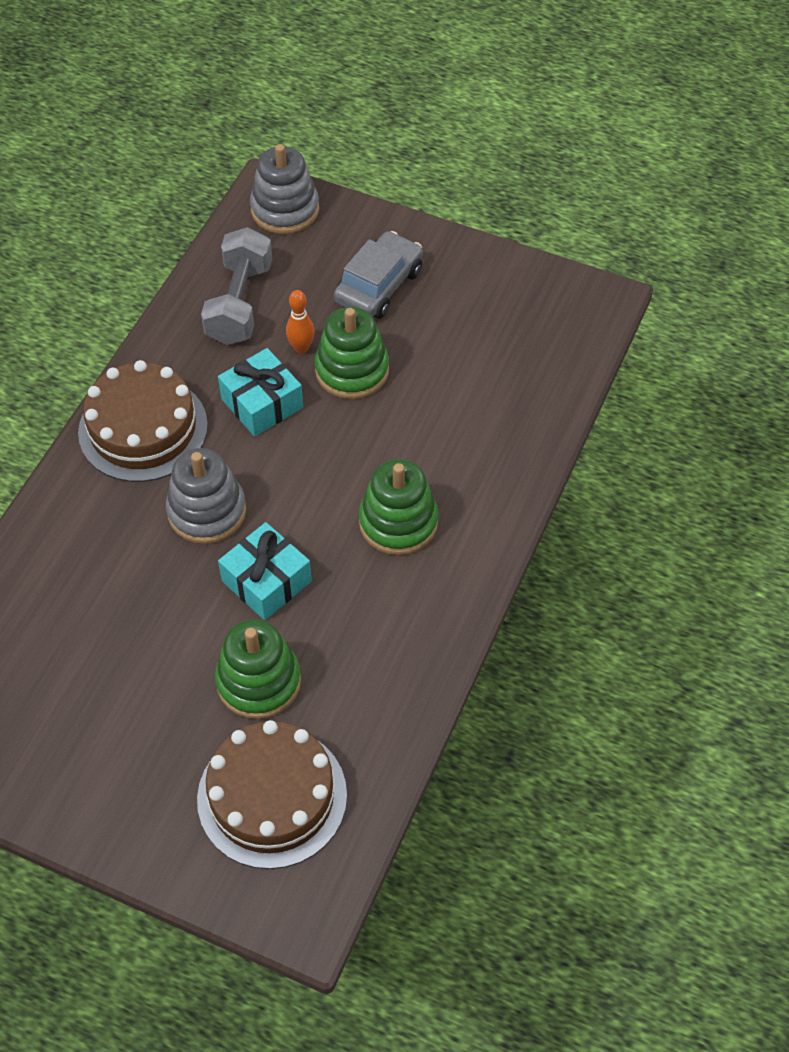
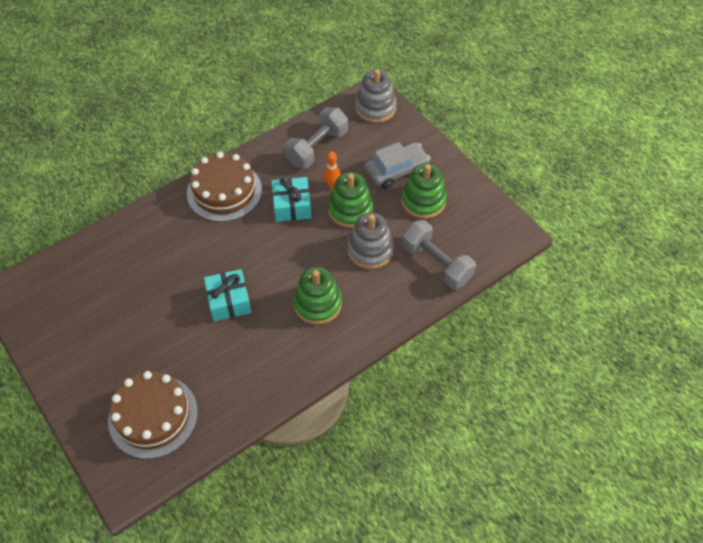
camera: 30 degrees right, 0 degrees up
(207, 511) = (225, 249): grey stacking toy -> grey stacking toy (370, 250)
(258, 681) = (188, 352): green stacking toy -> green stacking toy (423, 201)
(523, 389) = (436, 263): none -> grey dumbbell

